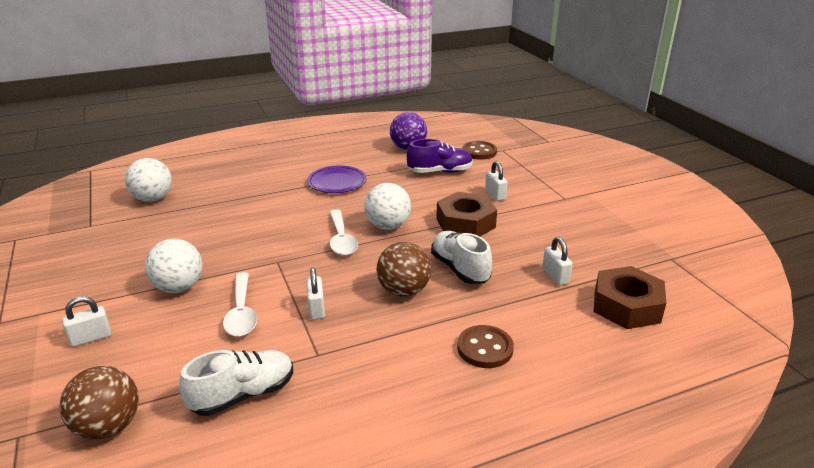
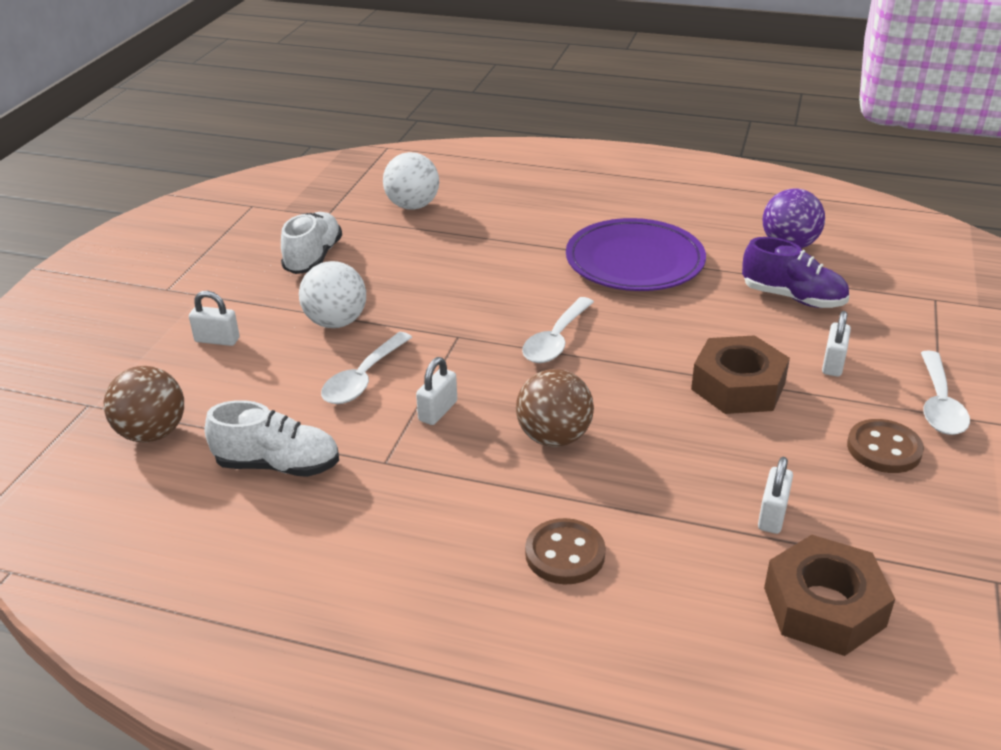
camera: 40 degrees right, 5 degrees up
(337, 182) = (634, 262): purple plate -> purple plate, size x1.58
(388, 226) = (631, 347): white ball -> none
(460, 269) = (654, 443): white shoe -> white shoe (313, 258)
(479, 152) = (892, 289): brown button -> brown button (884, 449)
(559, 194) = (939, 404): none -> white spoon

